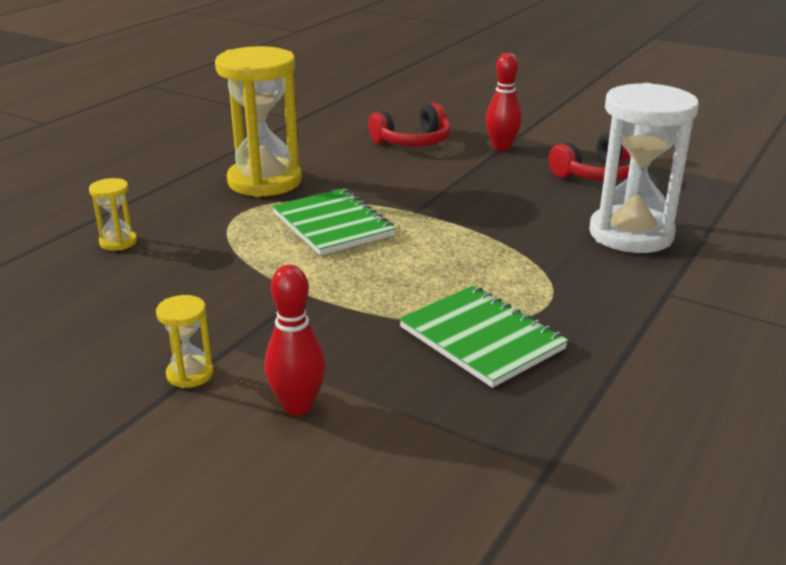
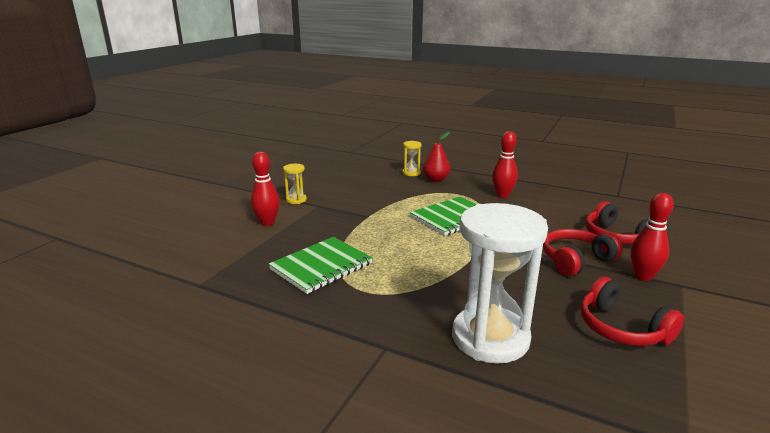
camera: 85 degrees right, 5 degrees down
(168, 223) = (436, 179): none -> red pear
(265, 181) = (502, 195): yellow hourglass -> red bowling pin
(467, 170) = (576, 260): none -> red headphones

